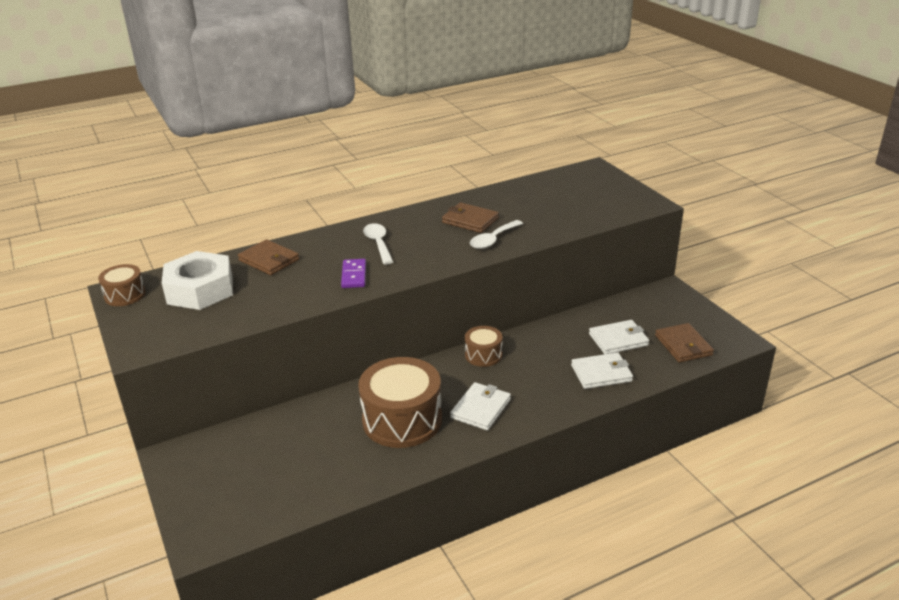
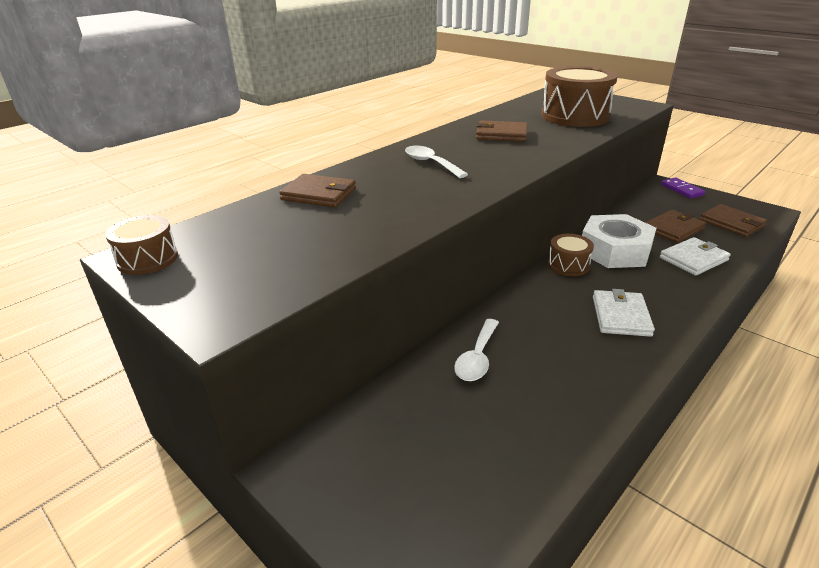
camera: 20 degrees left, 0 degrees up
(200, 290) = (255, 236): white nut -> white nut (614, 250)
(354, 275) = (436, 193): purple domino -> purple domino (682, 190)
(402, 420) = (551, 347): brown drum -> brown drum (575, 116)
(493, 240) = (543, 145): white spoon -> white spoon (477, 357)
(618, 340) = (673, 229): white wallet -> brown wallet

